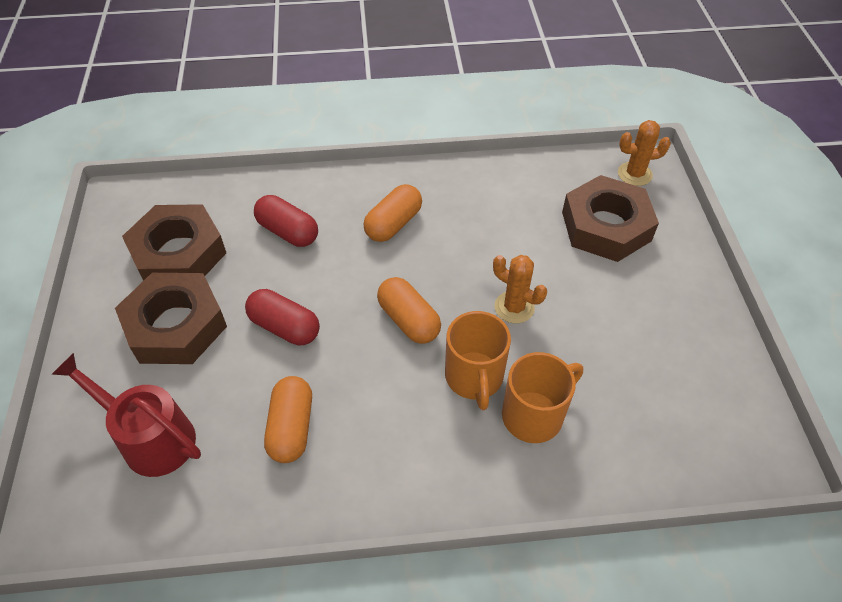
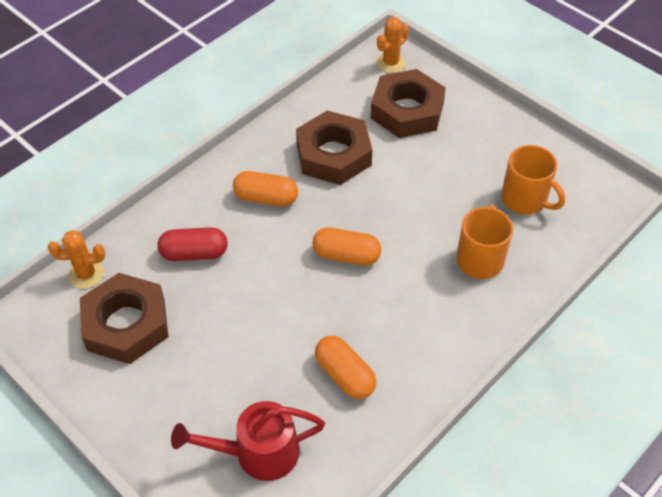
camera: 40 degrees left, 0 degrees up
(175, 325) = (187, 373): brown nut -> brown nut (333, 155)
(285, 327) = (268, 318): red capsule -> none
(393, 224) = (266, 198): orange capsule -> orange capsule turned 75 degrees counterclockwise
(474, 377) = (424, 262): orange mug -> orange mug (525, 199)
(514, 307) = (403, 201): orange cactus -> orange cactus (86, 274)

